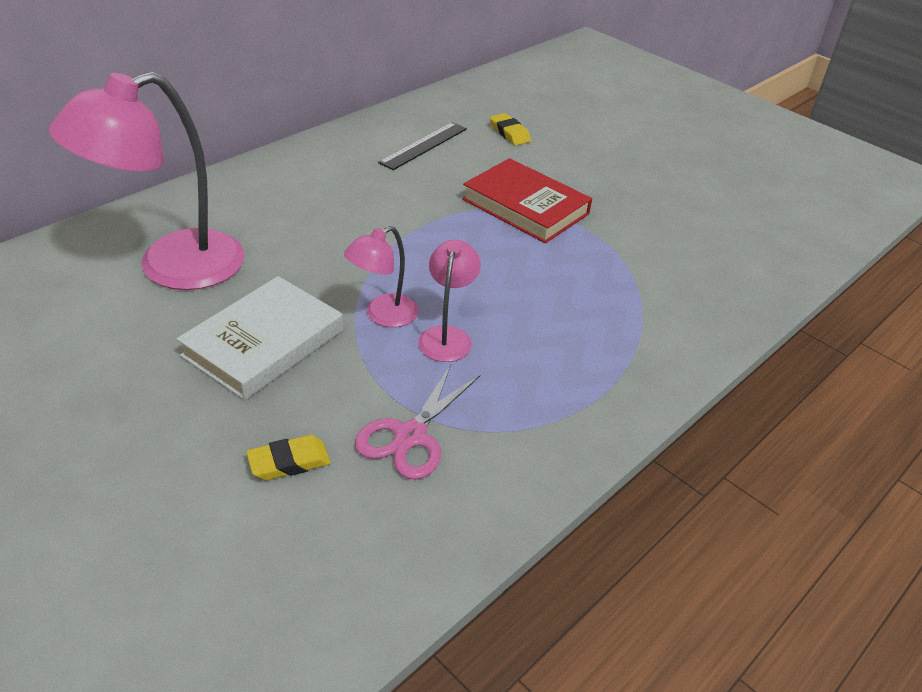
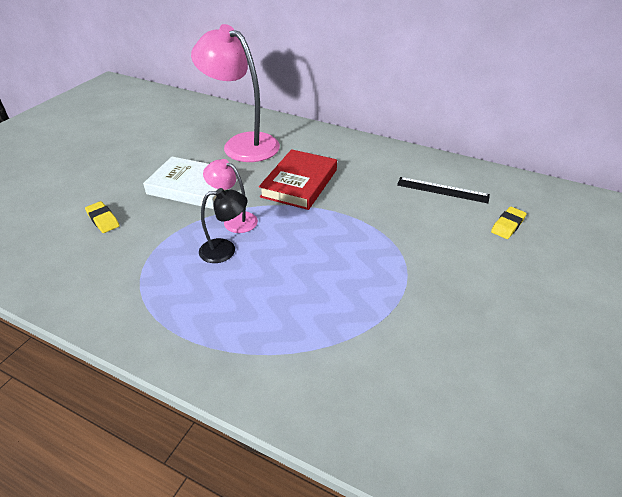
camera: 75 degrees right, 0 degrees up
(411, 436) = (129, 256): pink scissors -> none
(447, 336) = (225, 250): pink lamp -> black lamp
(525, 206) = (404, 255): red book -> red book (299, 183)

